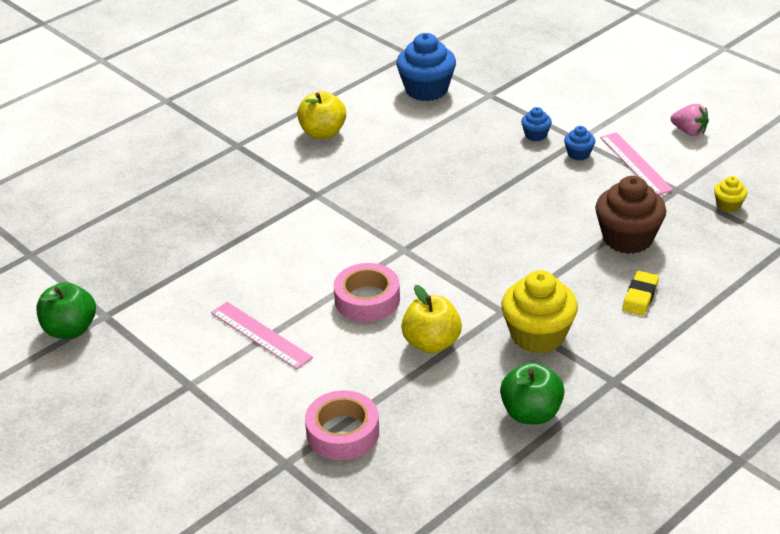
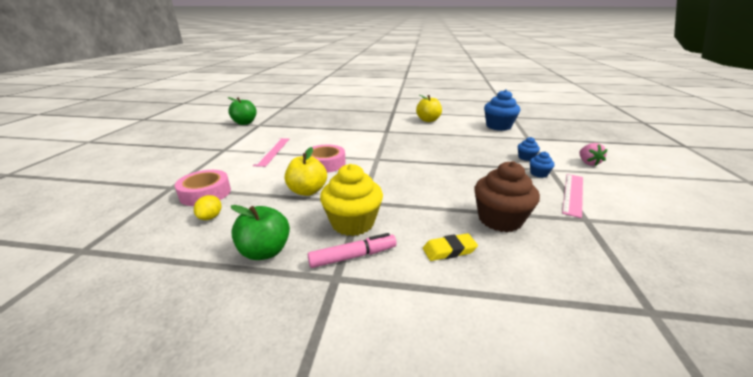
camera: 50 degrees right, 10 degrees down
(416, 439) = (210, 217): none -> yellow lemon
(593, 358) = (353, 256): none -> pink marker
(689, 132) = (647, 201): pink strawberry -> pink strawberry (588, 163)
(728, 205) = (621, 251): yellow cupcake -> none

